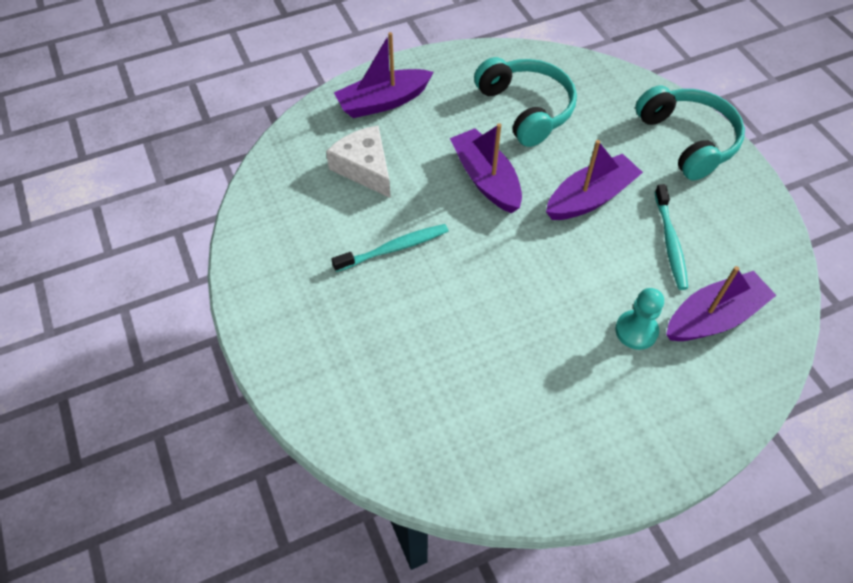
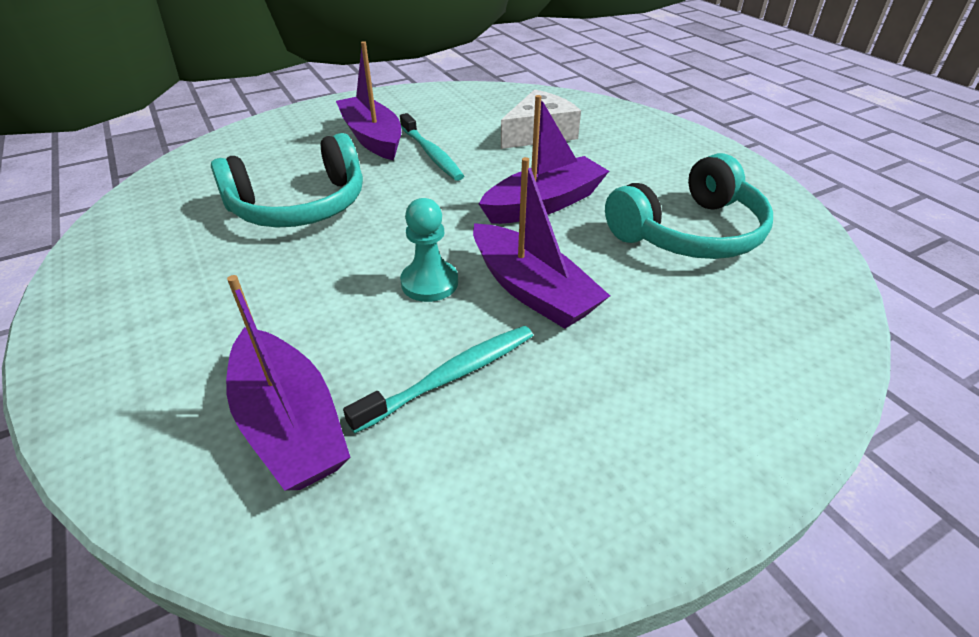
camera: 85 degrees right, 15 degrees down
(383, 102) = (643, 137): purple boat -> purple boat (372, 138)
(636, 331) = (286, 329): turquoise pawn -> turquoise pawn (429, 283)
(670, 242) = (451, 377): turquoise toothbrush -> turquoise toothbrush turned 150 degrees clockwise
(687, 140) = (712, 420): turquoise headphones -> turquoise headphones (300, 205)

